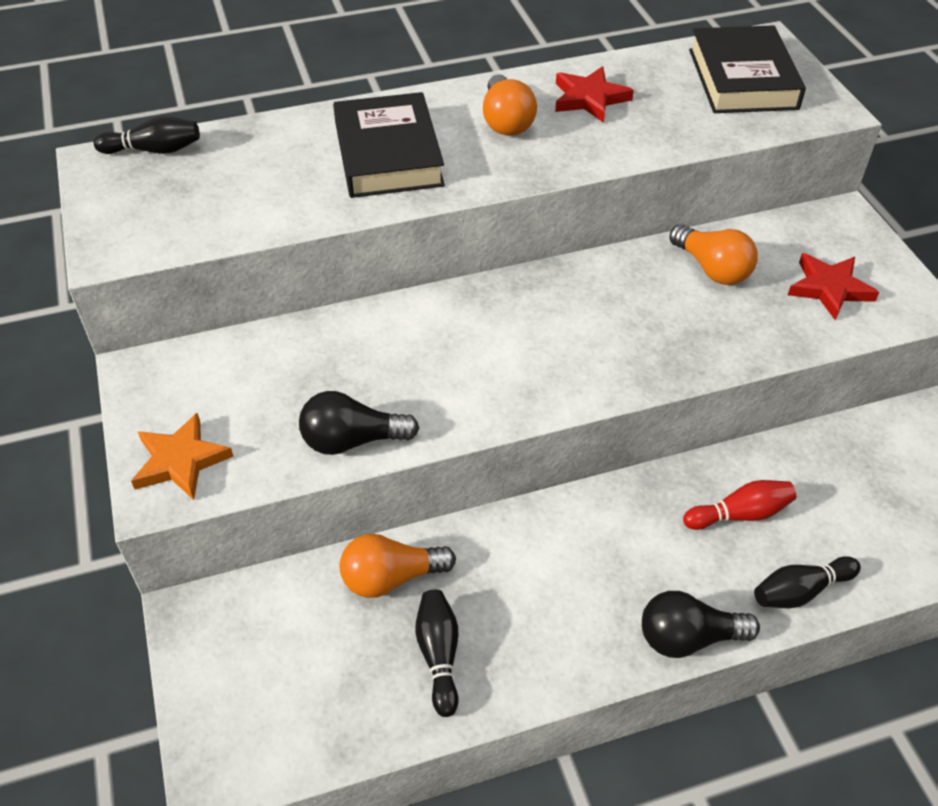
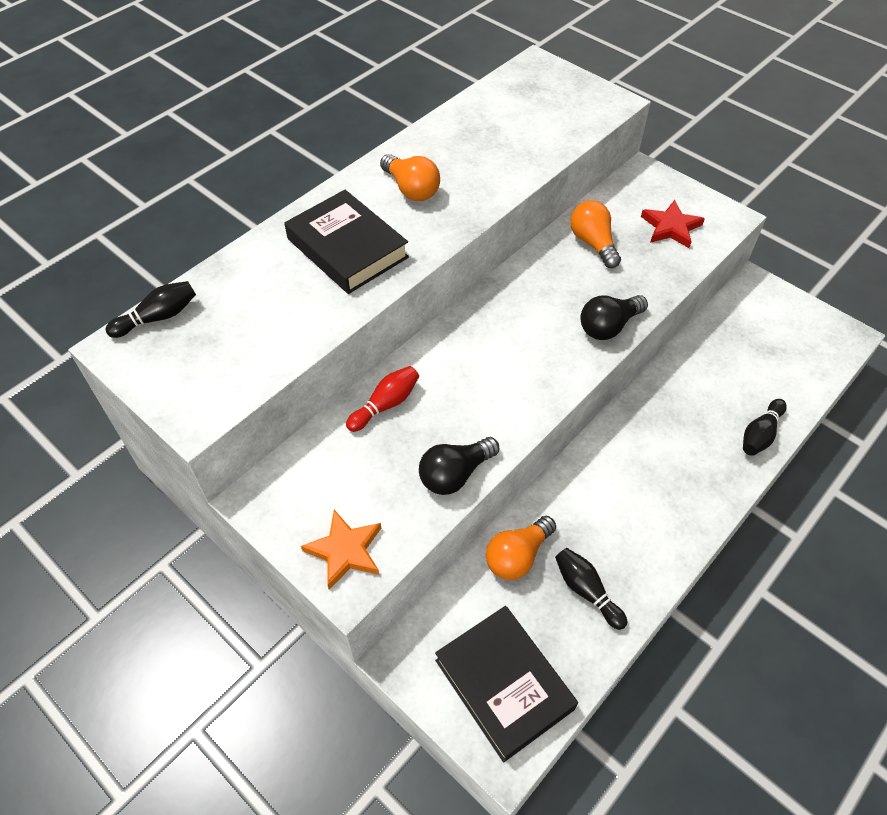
camera: 30 degrees left, 5 degrees up
(589, 98) = (455, 149): red star -> none
(688, 638) = (720, 497): black light bulb -> black light bulb (608, 326)
(712, 269) = (593, 243): orange light bulb -> orange light bulb turned 135 degrees counterclockwise
(740, 514) = (694, 402): red bowling pin -> red bowling pin (385, 405)
(742, 79) = (543, 98): black book -> black book (504, 684)

